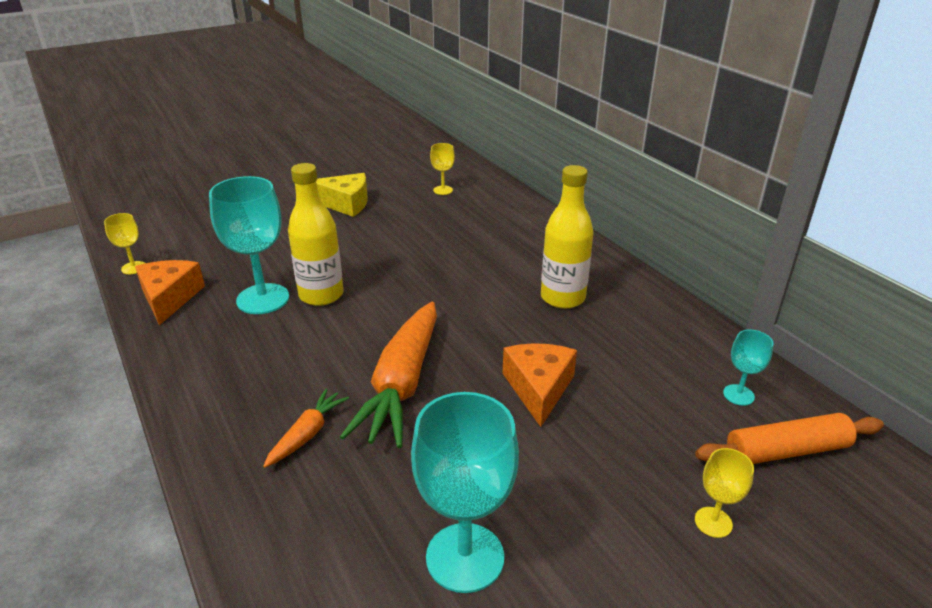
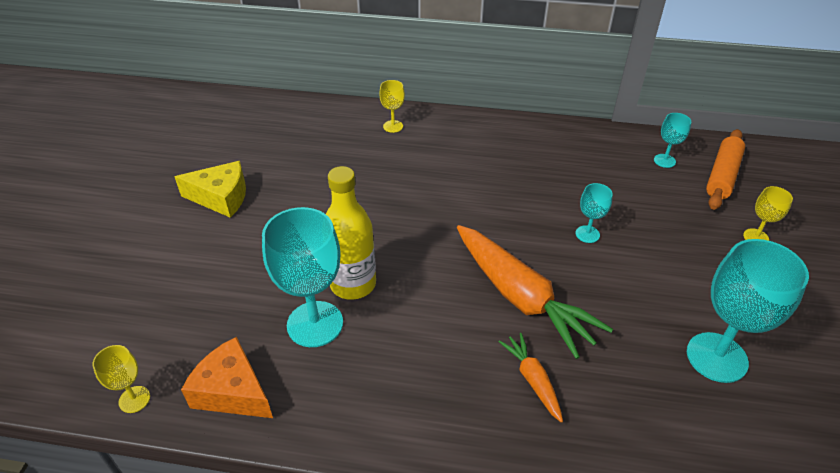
camera: 50 degrees left, 10 degrees up
(345, 204) = (221, 197): yellow cheese -> yellow cheese turned 45 degrees clockwise
(443, 190) = (280, 135): yellow goblet -> yellow goblet (393, 126)
(538, 388) = (587, 234): orange cheese -> turquoise goblet
(562, 298) = (500, 165): yellow bottle -> none

